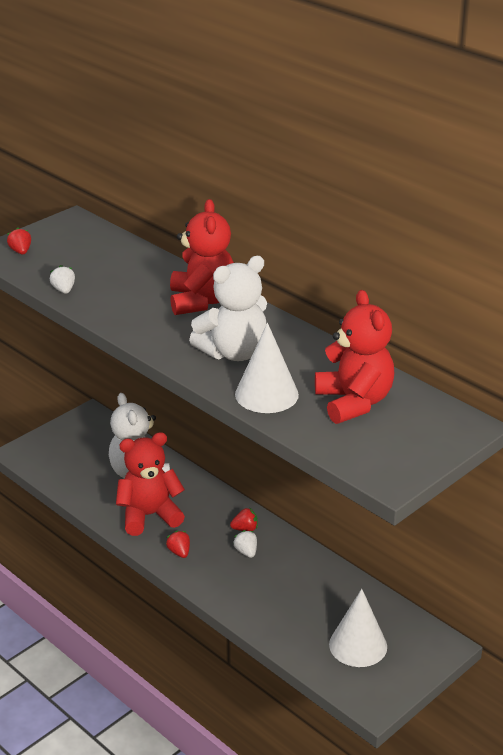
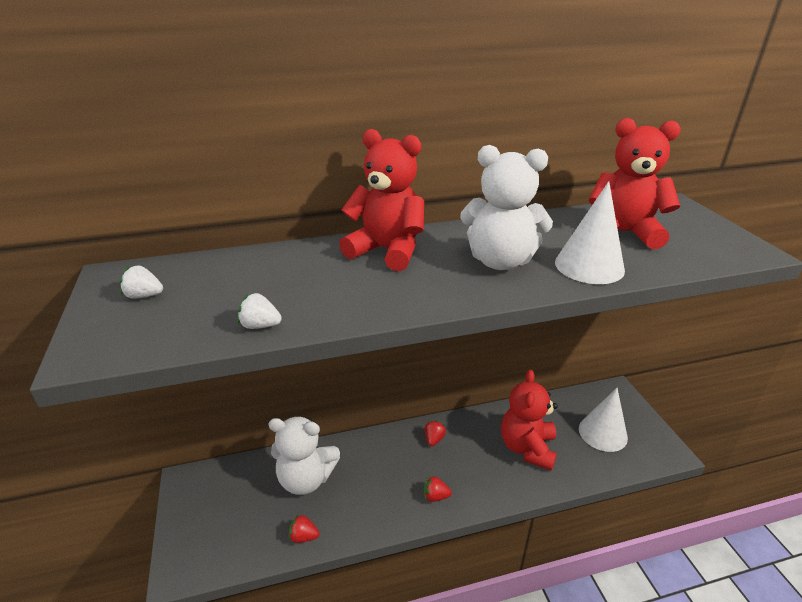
camera: 60 degrees left, 0 degrees up
(21, 251) = (120, 332): red strawberry -> red strawberry (303, 536)
(149, 515) = (370, 497): red teddy bear -> red teddy bear (527, 448)
(234, 352) = (500, 261): white teddy bear -> white teddy bear turned 105 degrees clockwise
(246, 552) = (462, 451): white strawberry -> white strawberry (144, 296)

